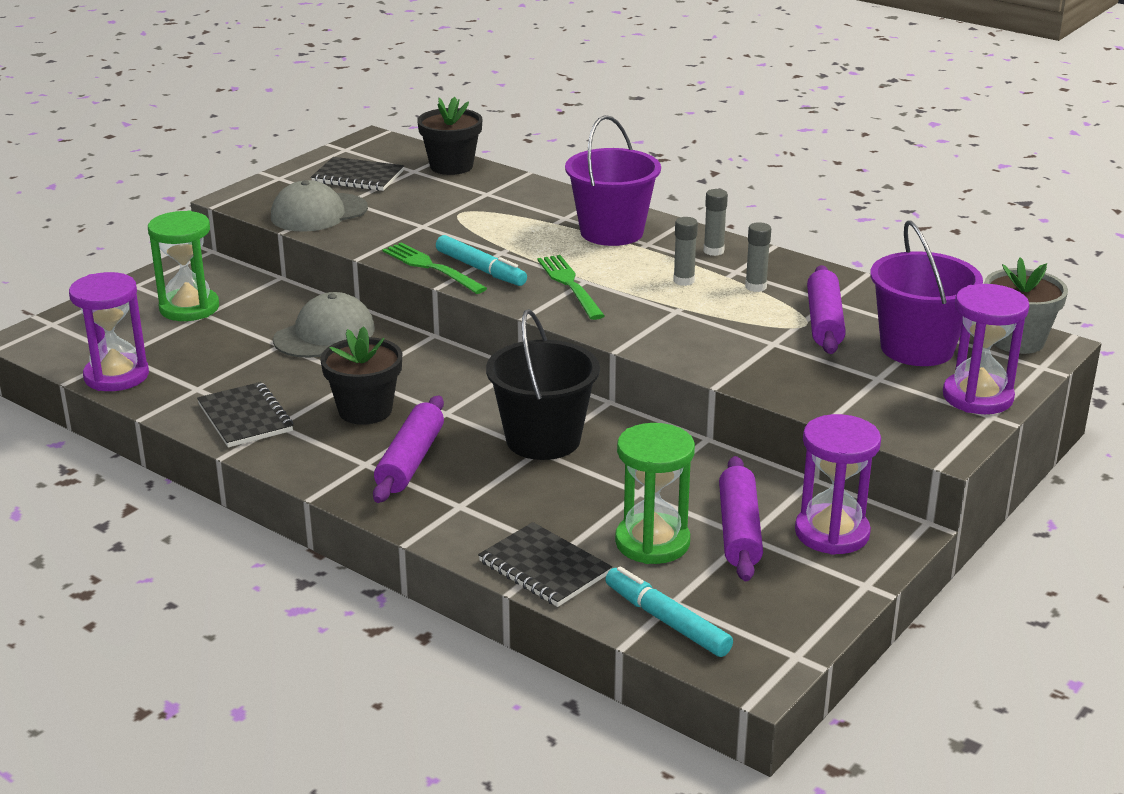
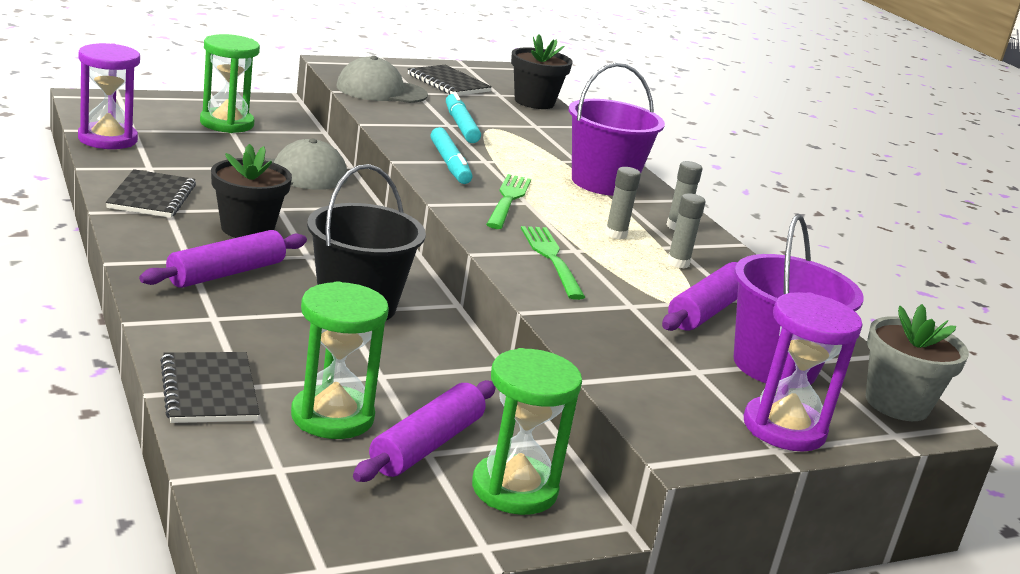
camera: 25 degrees right, 5 degrees down
(430, 267) = (411, 148): green fork -> green fork (551, 258)
(667, 621) = (248, 481): turquoise marker -> turquoise marker (461, 125)
(832, 533) = (514, 489): purple hourglass -> green hourglass

